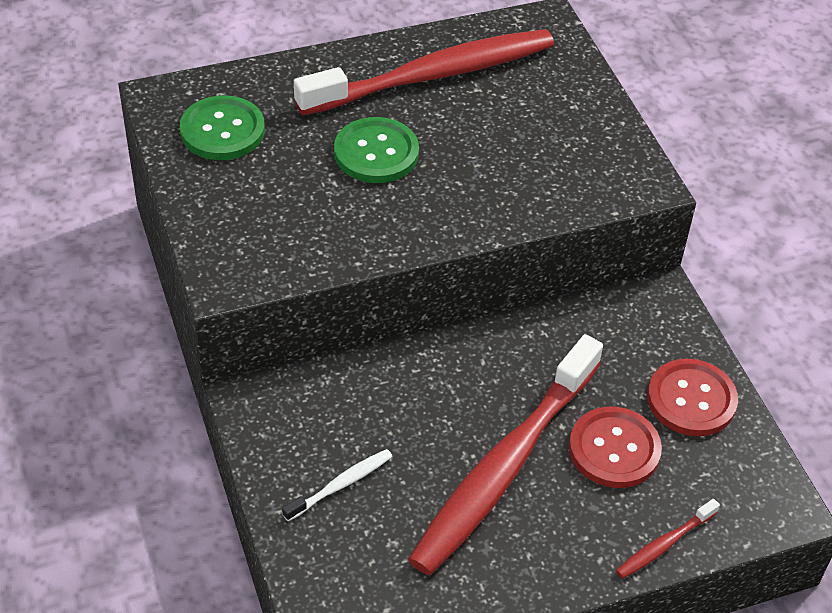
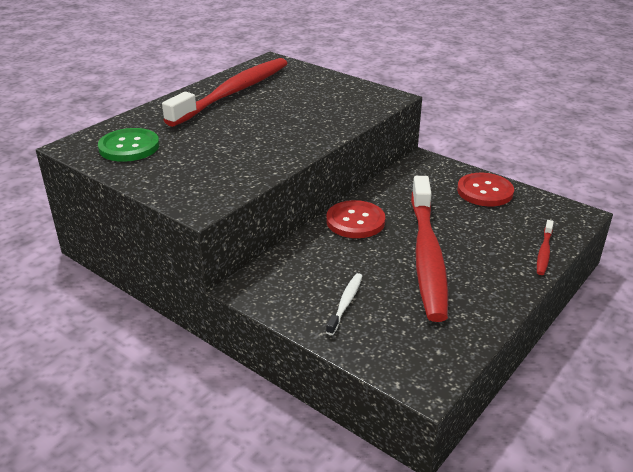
camera: 30 degrees left, 15 degrees down
(376, 153) = (235, 128): green button -> none
(614, 449) = (473, 225): red button -> red button (355, 221)

